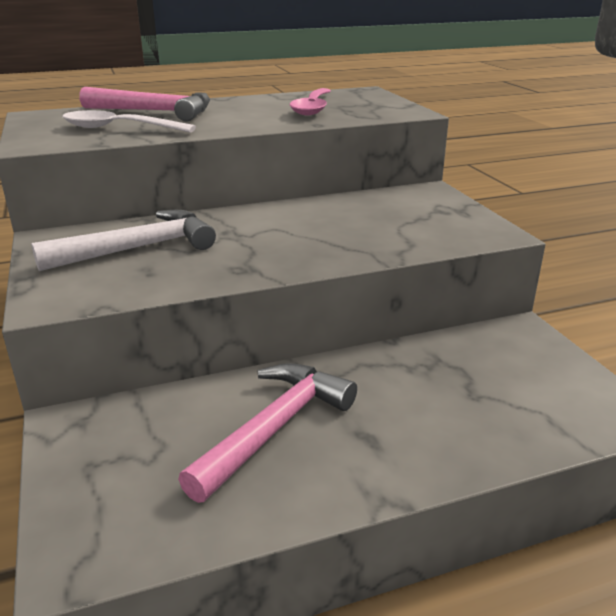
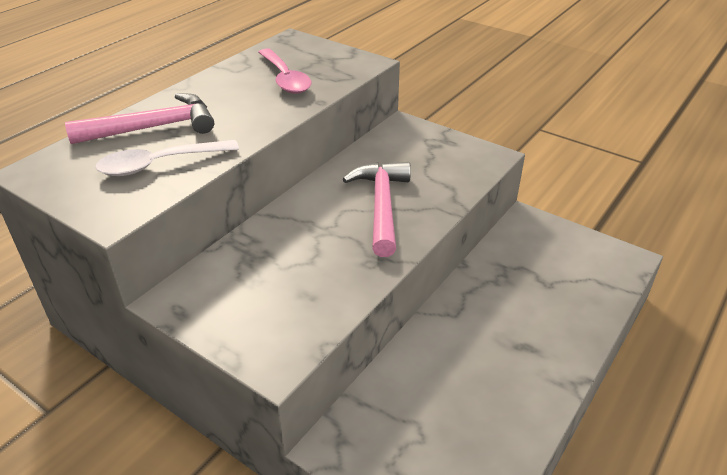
camera: 35 degrees left, 10 degrees up
(138, 248) = (268, 277): white hammer -> none
(274, 428) = (468, 371): pink hammer -> pink hammer (381, 206)

